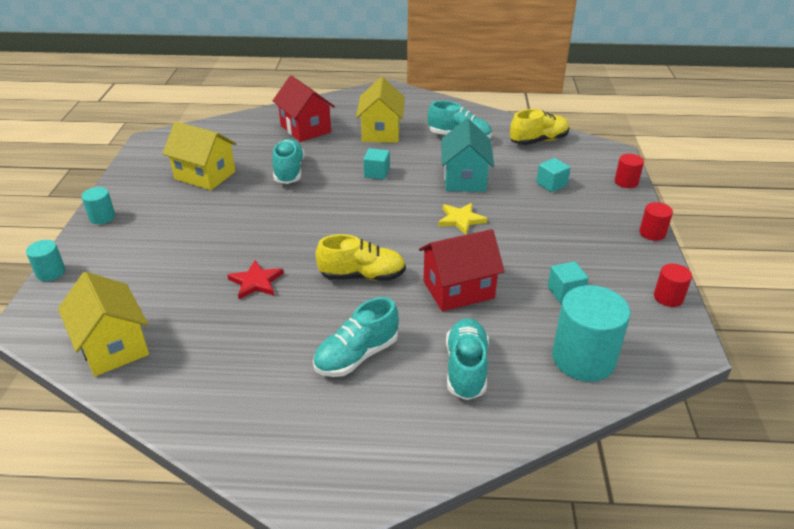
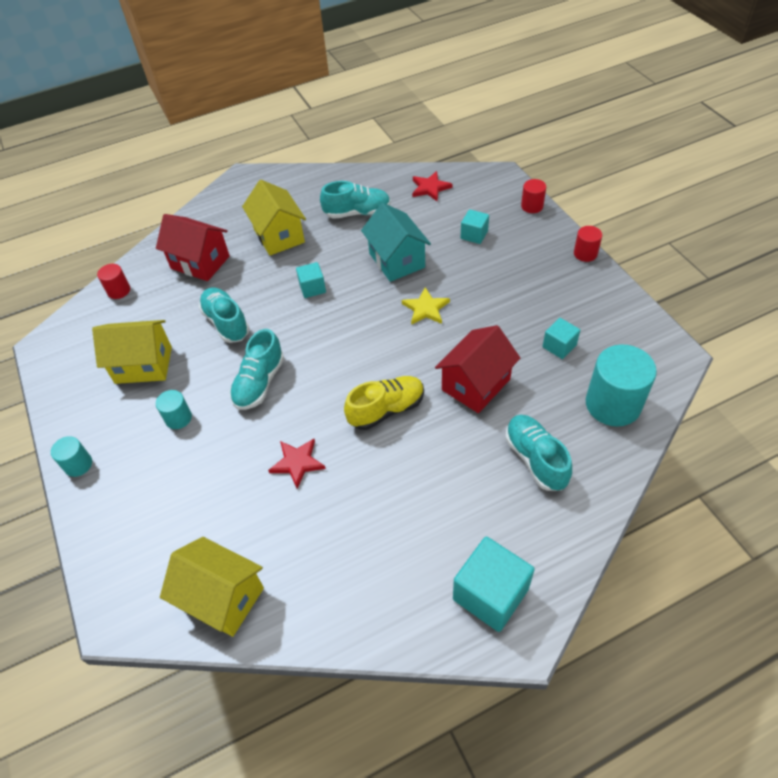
camera: 25 degrees left, 15 degrees up
(51, 272) = (84, 554): turquoise cylinder -> turquoise cylinder (178, 418)
(329, 454) = (490, 594): none -> turquoise cube
(356, 356) = (443, 492): turquoise shoe -> turquoise shoe (259, 383)
(538, 141) = (430, 188): yellow shoe -> red star
(668, 297) = (635, 314): red cylinder -> red cylinder (119, 290)

